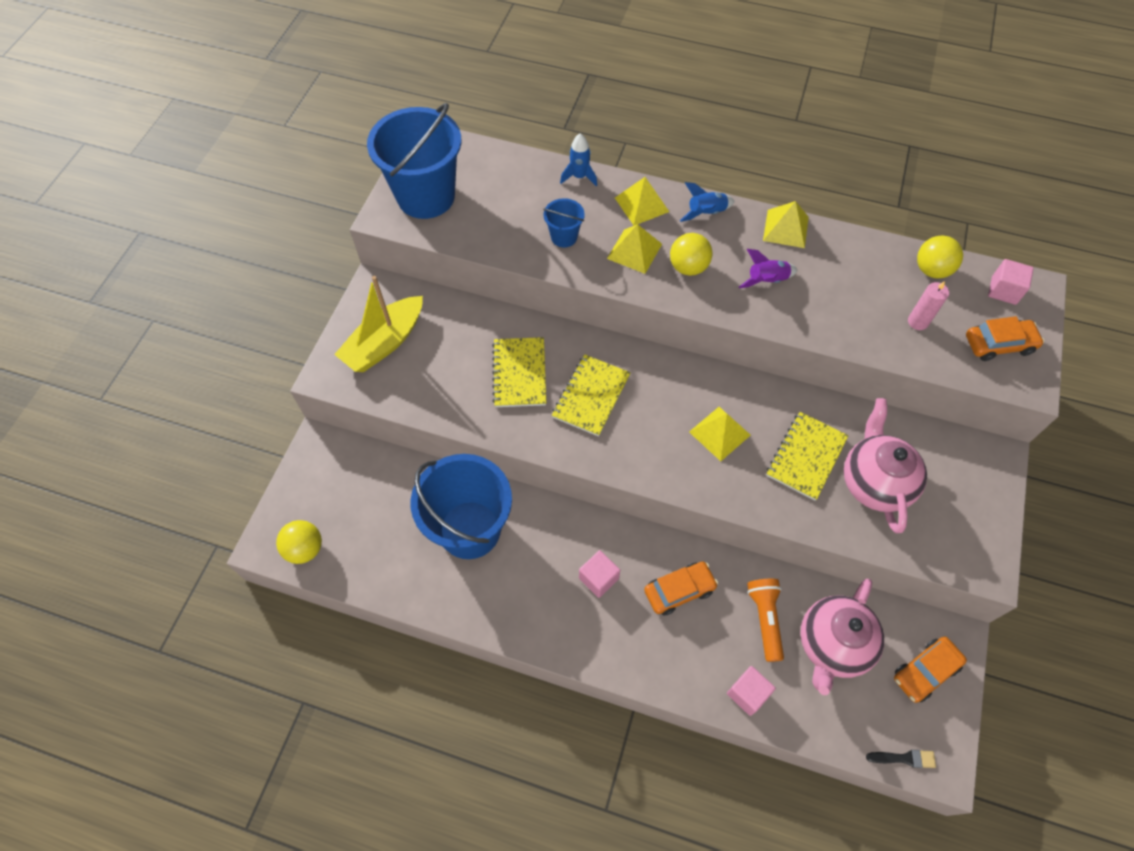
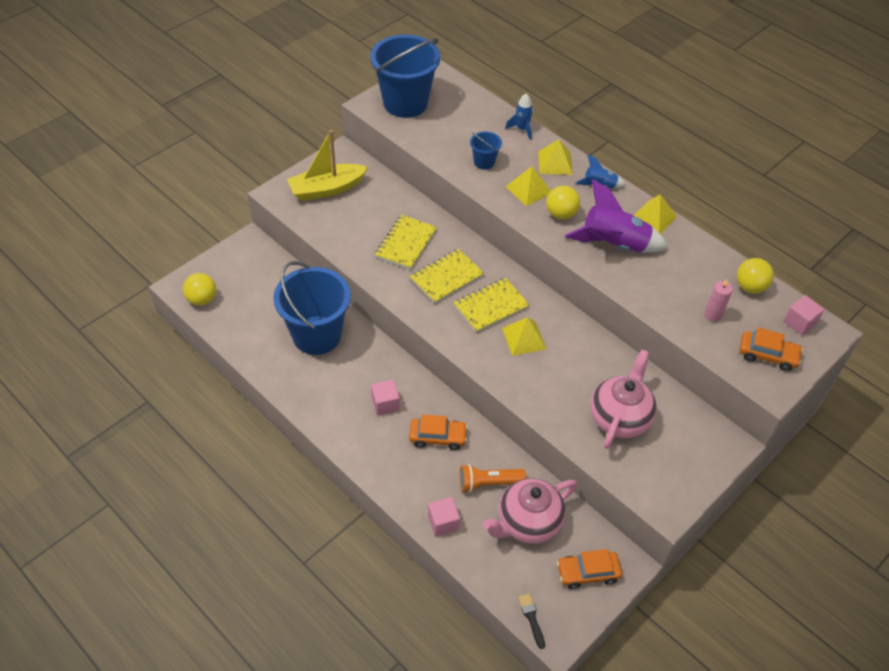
camera: 25 degrees right, 10 degrees down
(765, 619) = (488, 483): orange flashlight -> orange flashlight turned 120 degrees counterclockwise
(766, 280) = (614, 244): purple rocket -> purple rocket, size x1.95
(806, 457) = (578, 380): yellow notebook -> yellow notebook (491, 306)
(904, 758) = (531, 618): black brush -> black brush turned 135 degrees counterclockwise

